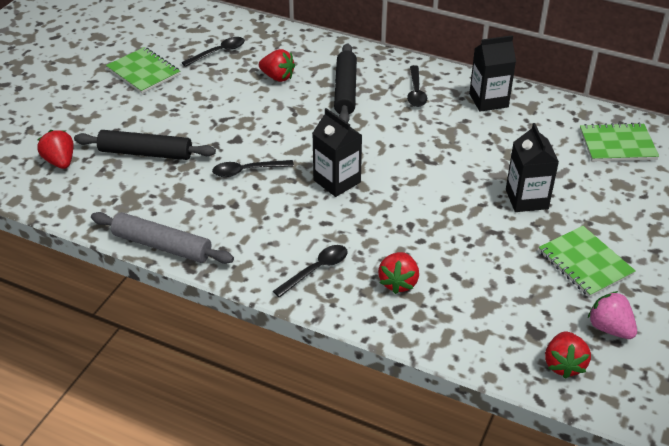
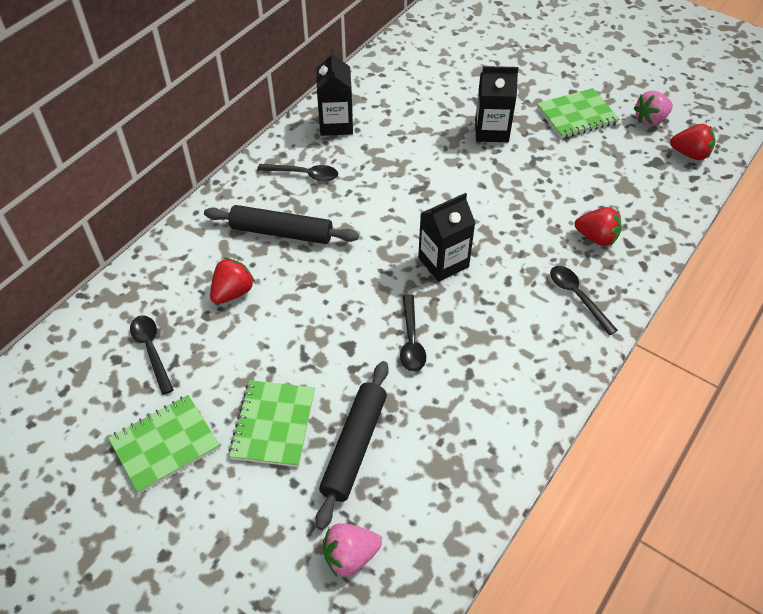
camera: 80 degrees left, 10 degrees up
(60, 161) = (350, 556): red strawberry -> pink strawberry
(162, 246) = (532, 434): grey rolling pin -> none
(617, 144) = (425, 59): green notebook -> green notebook (273, 424)

